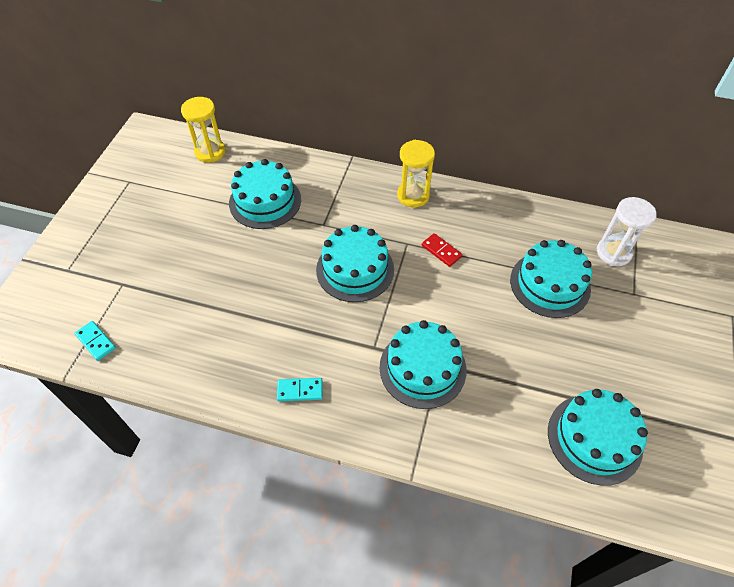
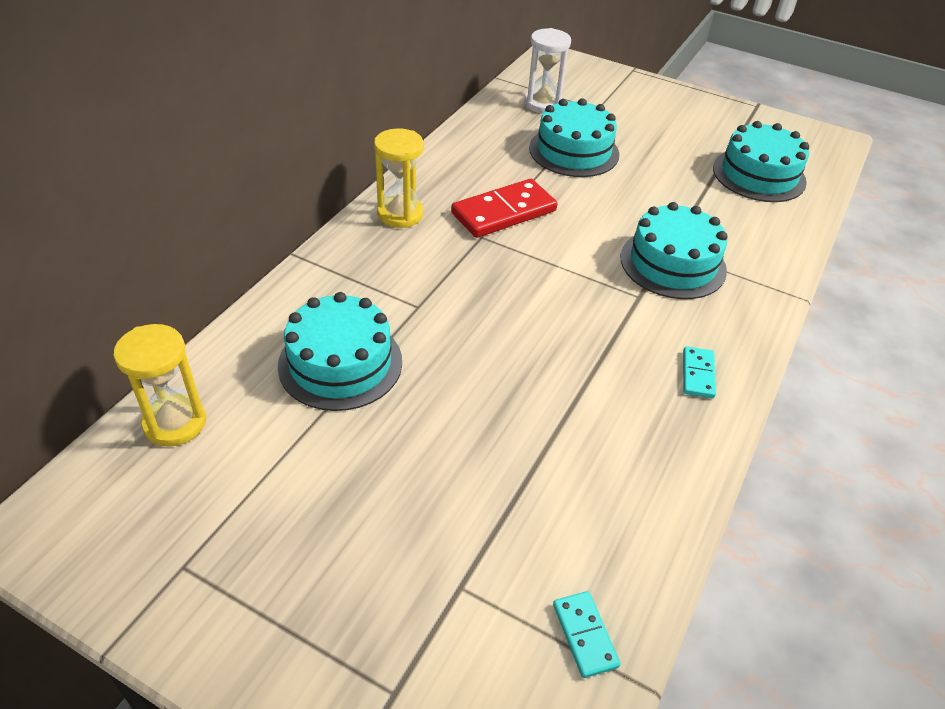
camera: 80 degrees left, 10 degrees down
(95, 342) = (585, 635): turquoise domino -> turquoise domino turned 75 degrees counterclockwise
(355, 269) = (511, 290): turquoise cake -> none
(441, 251) = (504, 212): red domino -> red domino, size x1.93

